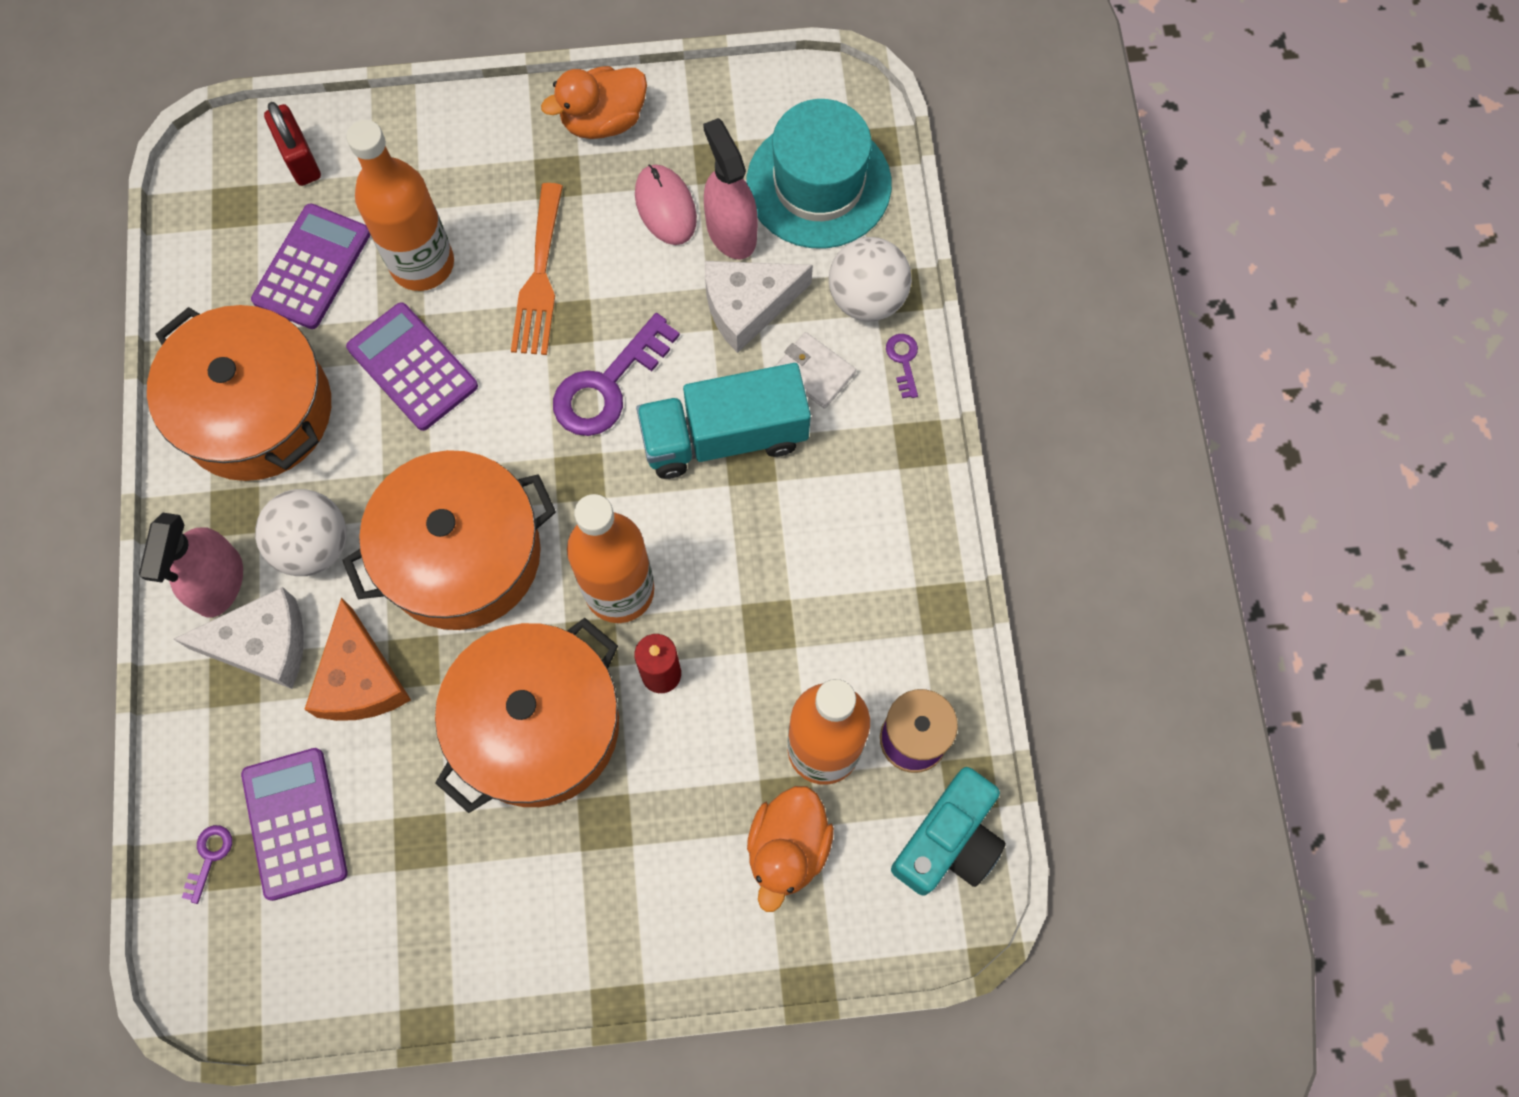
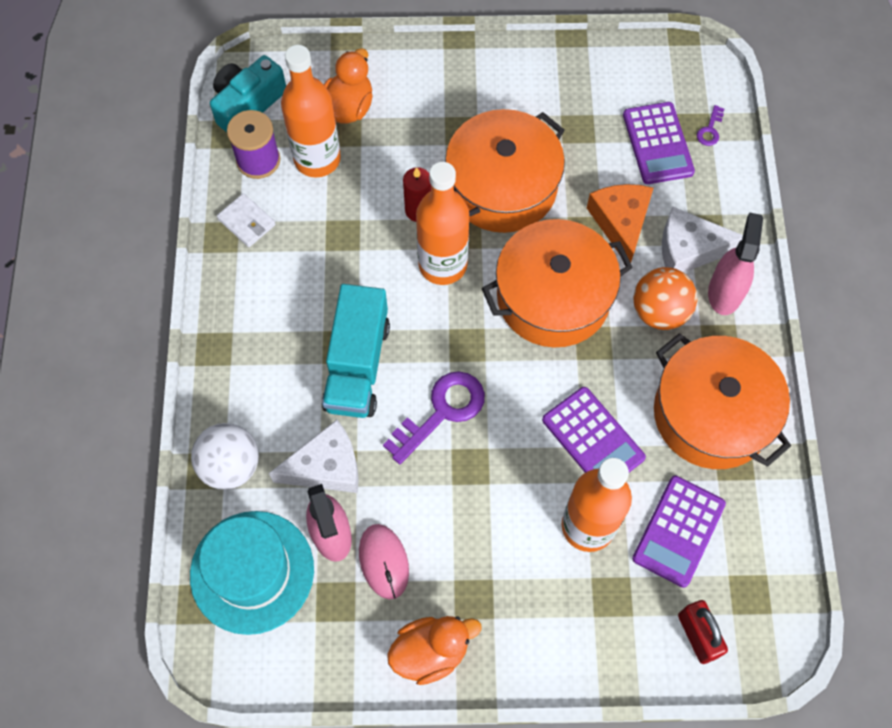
camera: 175 degrees left, 5 degrees down
(313, 545) = (659, 311): white ball -> orange ball
(539, 278) = (492, 506): orange fork -> none
(724, 436) = (357, 365): turquoise truck -> turquoise truck turned 105 degrees clockwise
(814, 372) = (282, 409): white wallet -> white wallet (246, 222)
(903, 361) = (212, 412): purple key -> none

